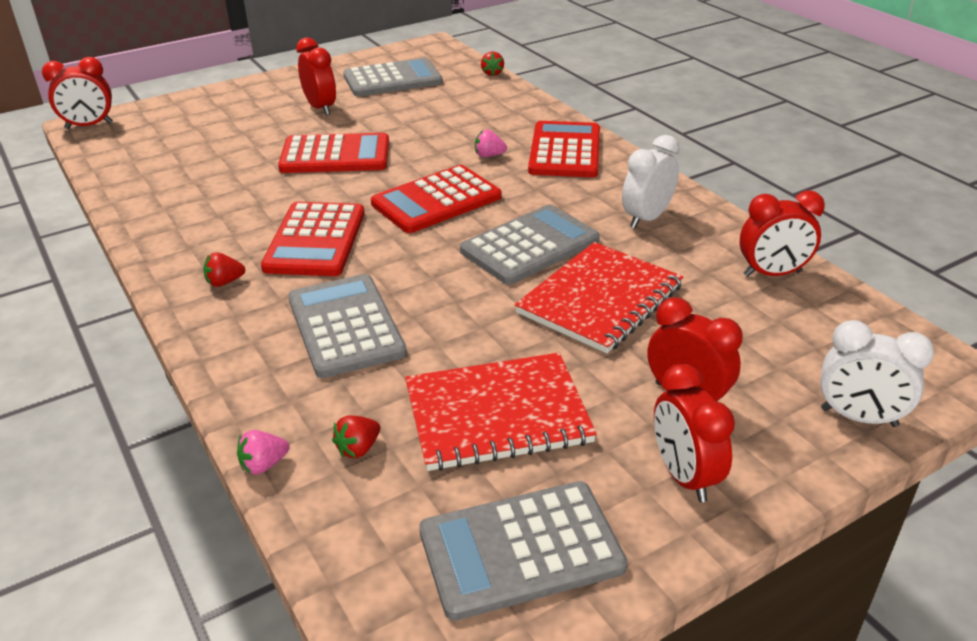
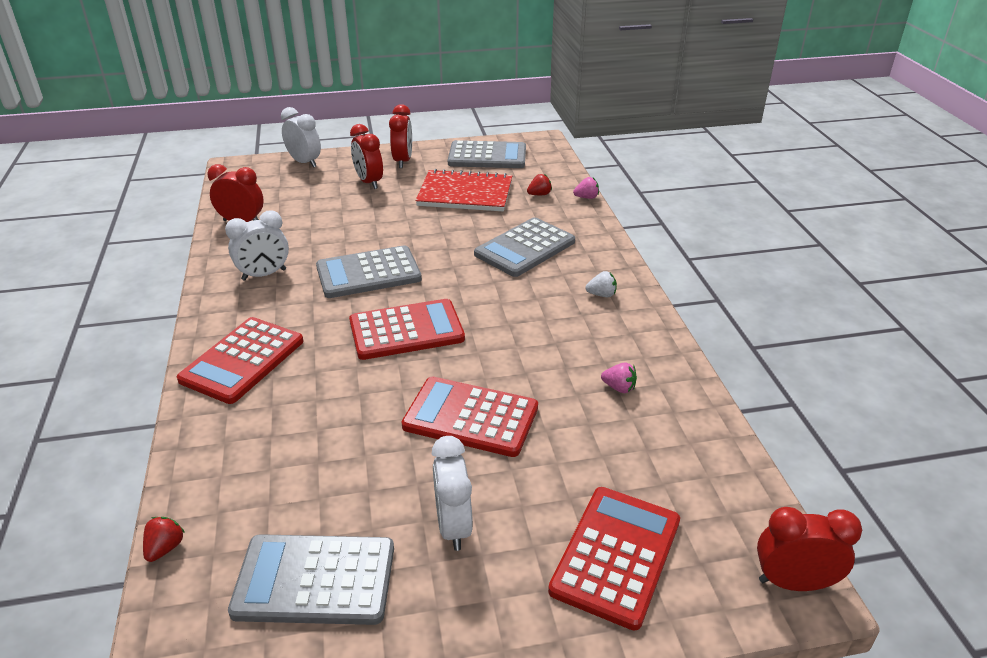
camera: 160 degrees left, 0 degrees up
(225, 282) = (601, 295): red strawberry -> white strawberry
(315, 240) = (525, 315): red calculator -> red calculator (616, 555)
(320, 108) = (453, 526): red clock -> white clock
(346, 326) = (525, 248): grey calculator -> grey calculator turned 45 degrees clockwise
(489, 155) = (318, 373): pink strawberry -> pink strawberry (619, 388)
(600, 299) = (360, 230): red notebook -> none

